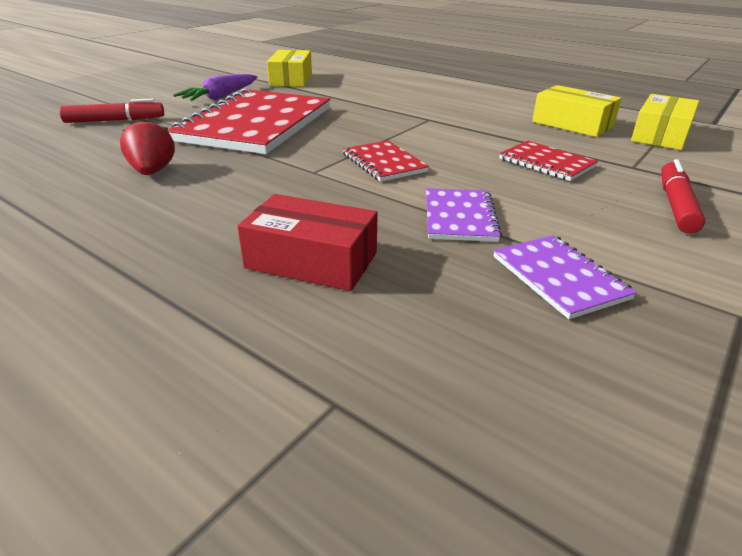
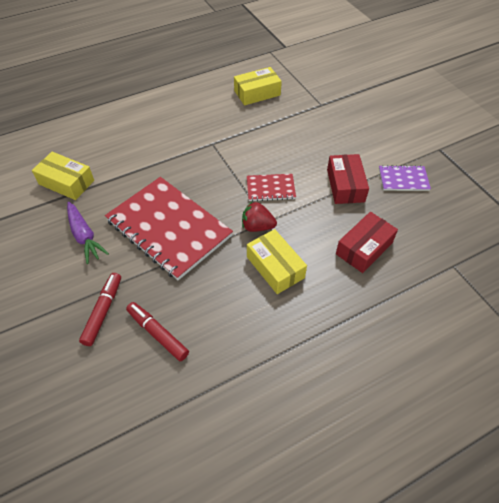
camera: 65 degrees left, 20 degrees up
(152, 172) = (228, 296): red strawberry -> red strawberry (257, 226)
(459, 217) = (345, 185): purple notebook -> red box
(546, 163) = (302, 129): red notebook -> none
(660, 135) = (290, 73): yellow box -> yellow box (275, 267)
(676, 205) = (363, 116): red marker -> red marker (157, 334)

